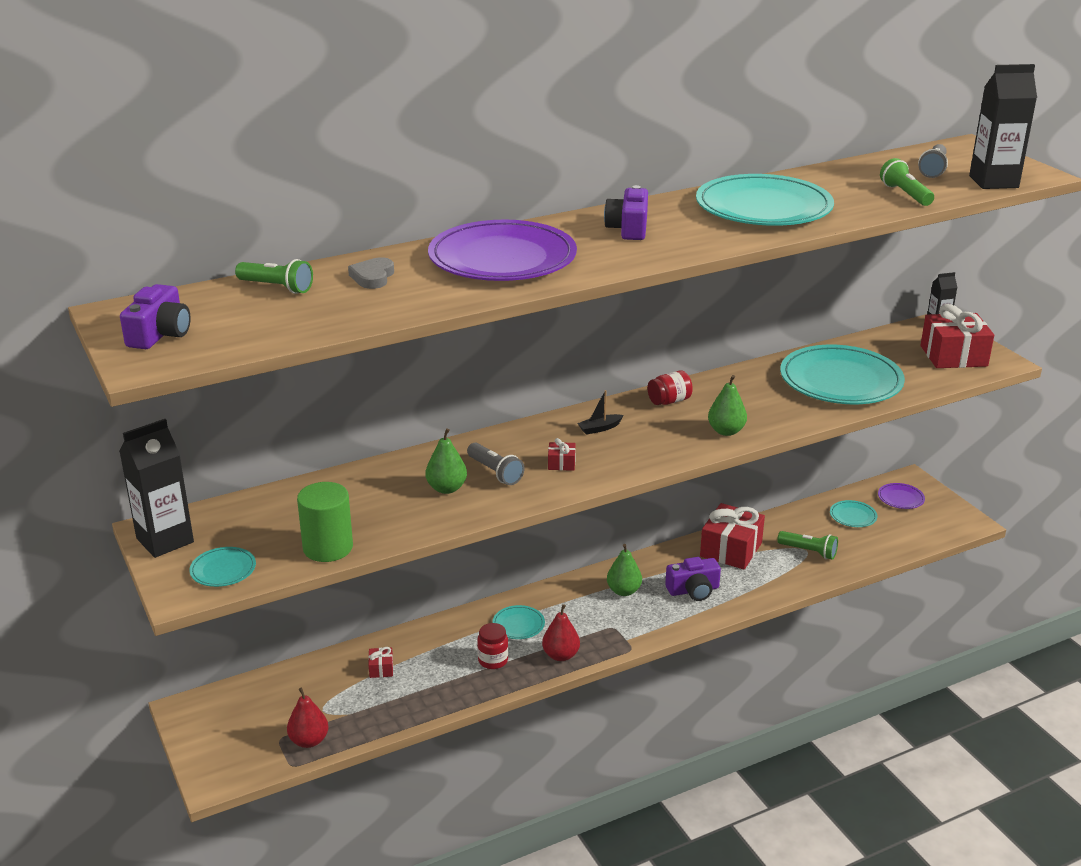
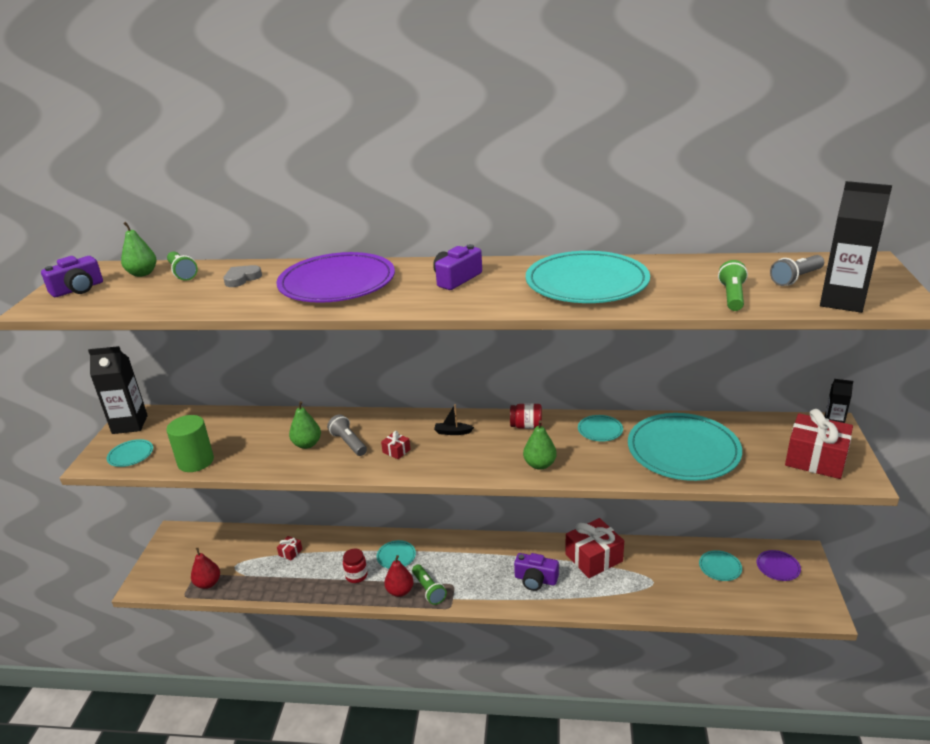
camera: 35 degrees right, 0 degrees up
(495, 472) = (348, 443): grey flashlight -> grey flashlight turned 150 degrees clockwise
(623, 591) = (486, 559): green pear -> green pear (142, 273)
(746, 384) = (600, 430): none -> turquoise plate
(809, 551) = (654, 584): green flashlight -> green flashlight (428, 590)

